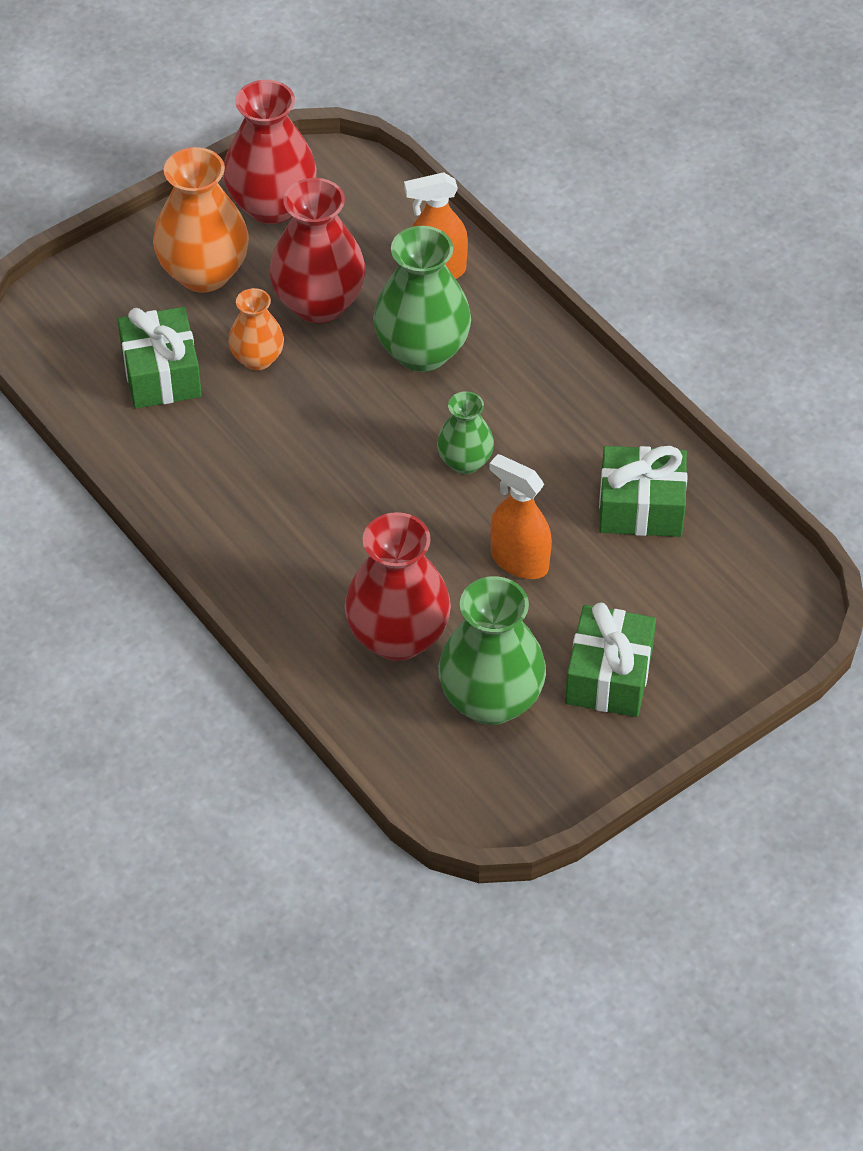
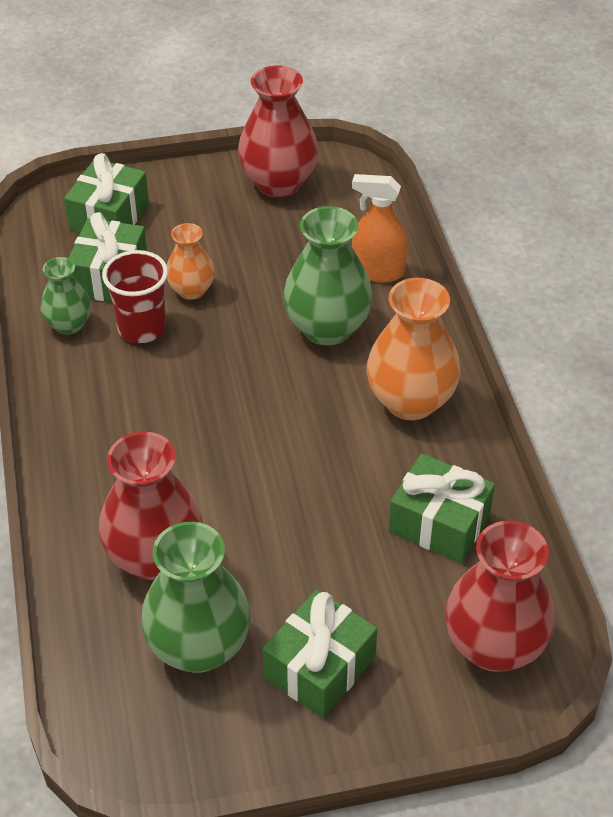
camera: 25 degrees right, 5 degrees down
(113, 306) = (109, 217): none -> green gift
(204, 273) = (193, 215): orange vase -> orange vase (410, 401)
(233, 418) = (142, 328): none -> red cup
(319, 303) = (267, 265): red vase -> red vase (494, 646)
(465, 461) = (307, 428): green vase -> green vase (69, 324)
(519, 561) = (302, 530): orange spray bottle -> none

